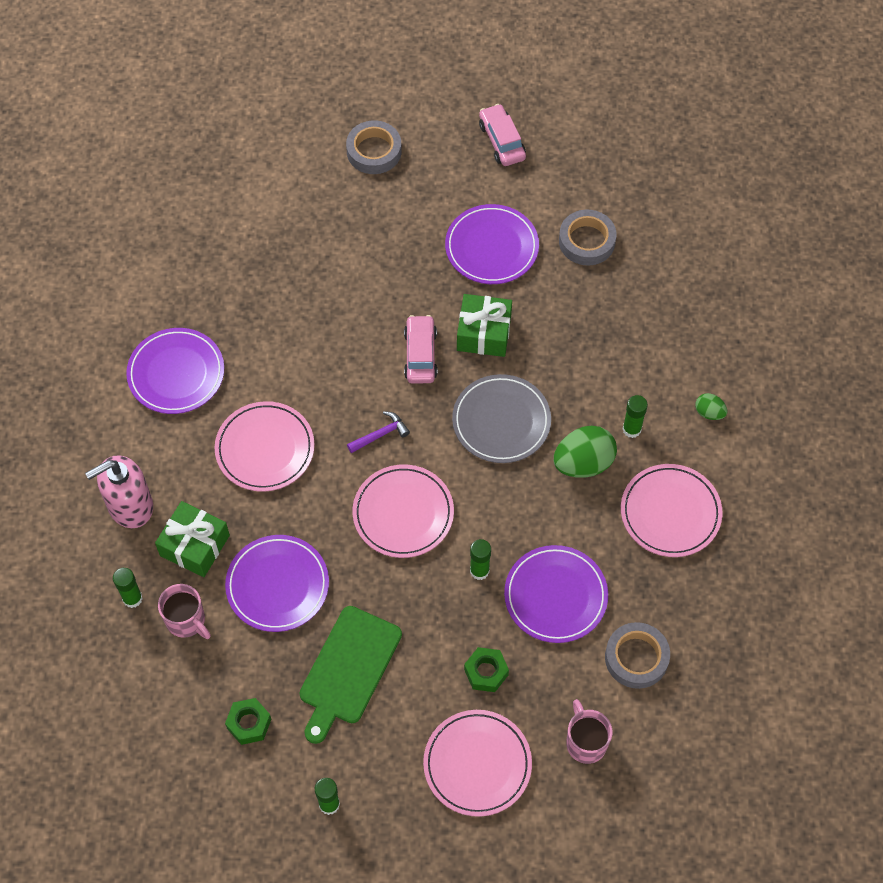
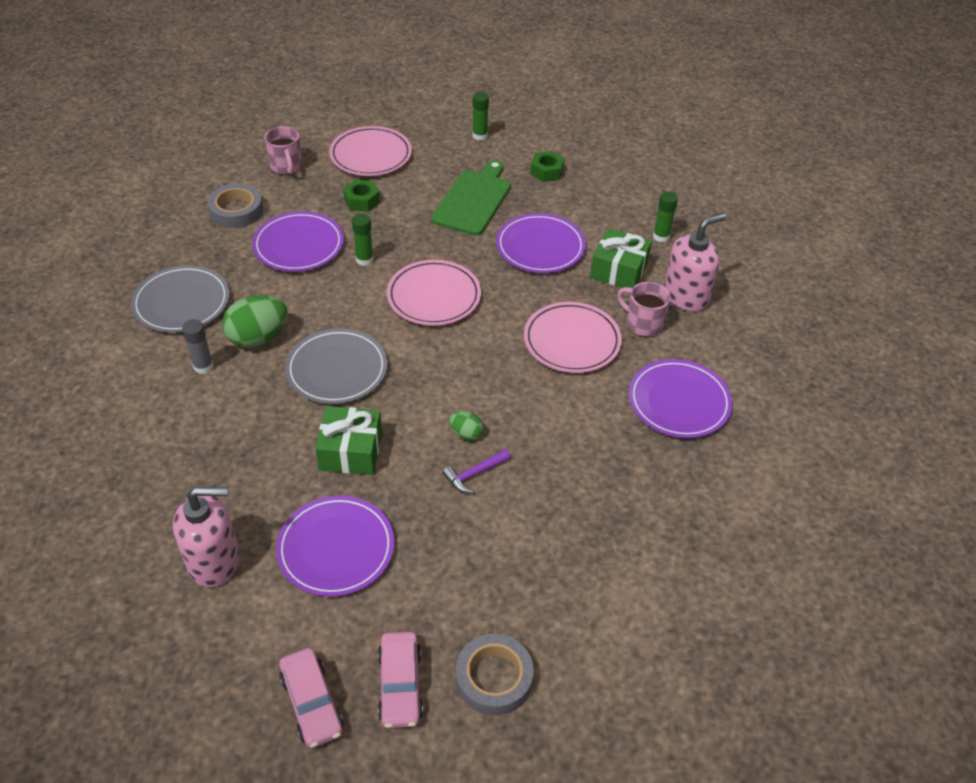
camera: 175 degrees right, 15 degrees down
(186, 621) = (611, 224): pink mug -> pink mug (643, 324)
(380, 434) = (459, 355): purple hammer -> purple hammer (474, 474)
(420, 355) = (421, 427): pink car -> pink car (400, 685)
(587, 241) = (214, 561): grey tape -> pink soap dispenser
(631, 429) = (203, 366): green glue stick -> grey glue stick
(670, 512) = (182, 303): pink plate -> grey plate
(709, 413) = (118, 383): green egg -> green egg (466, 433)

